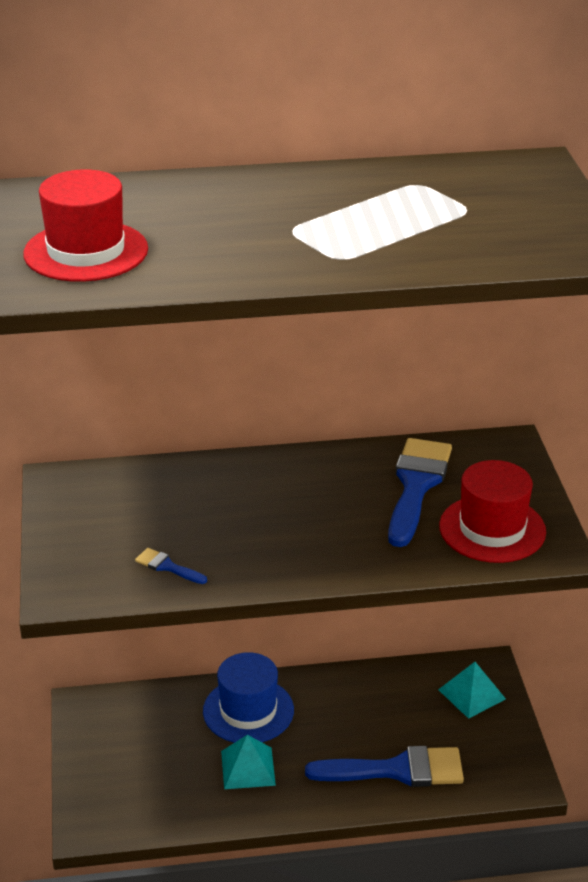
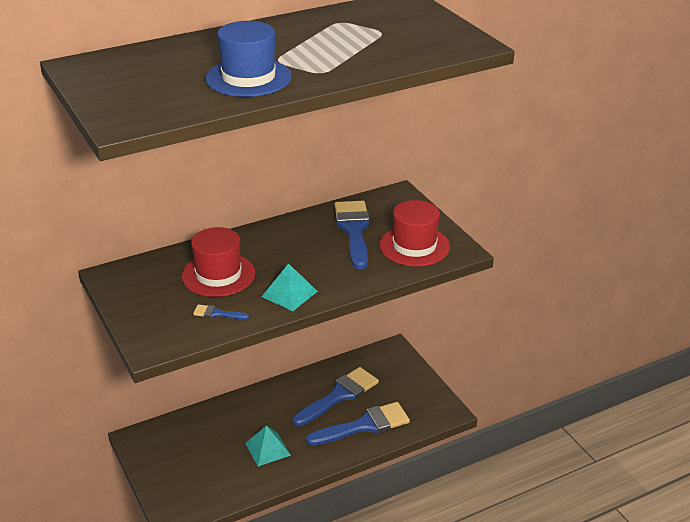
camera: 20 degrees left, 0 degrees up
(86, 251) = (146, 94): red hat -> red hat (218, 275)
(248, 711) = (251, 413): blue hat -> blue hat (248, 78)
(380, 717) = (339, 396): none -> blue brush
(472, 694) = (391, 368): turquoise pyramid -> turquoise pyramid (289, 294)

